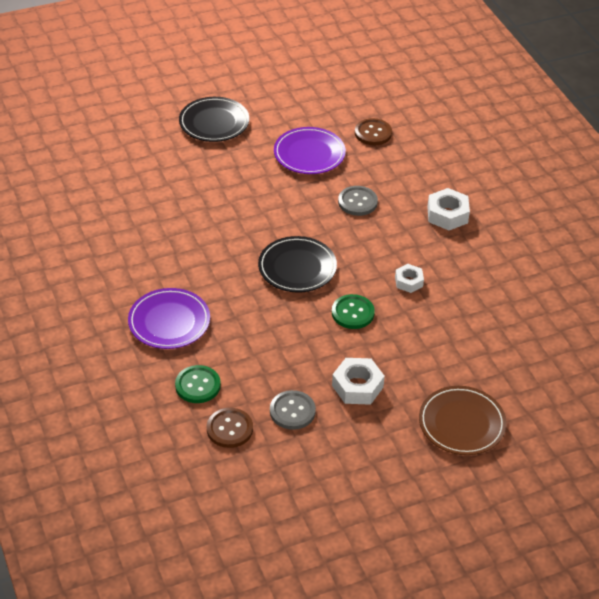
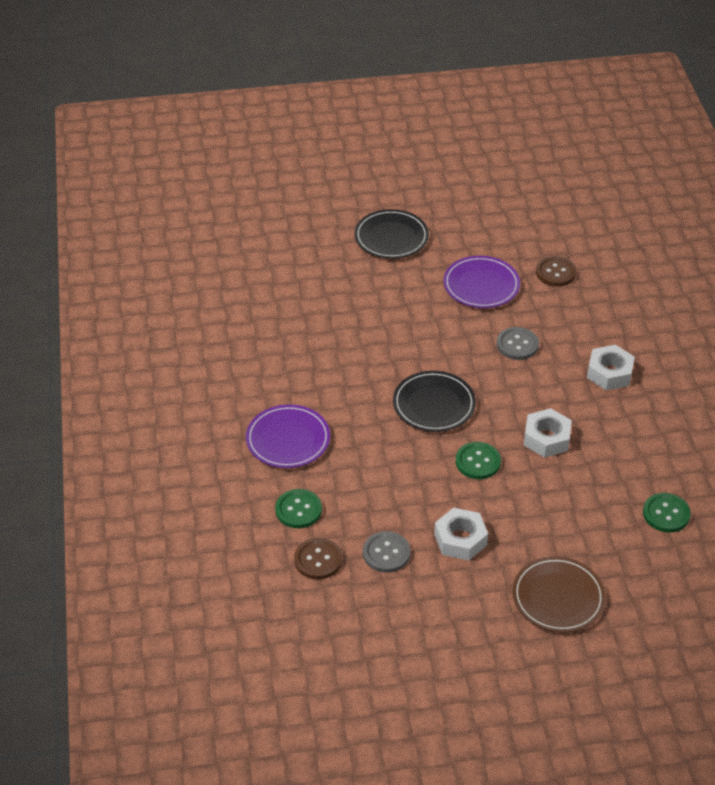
camera: 15 degrees right, 0 degrees up
(408, 282) = (546, 438): white nut -> white nut, size x1.57
(534, 331) = (666, 514): none -> green button

